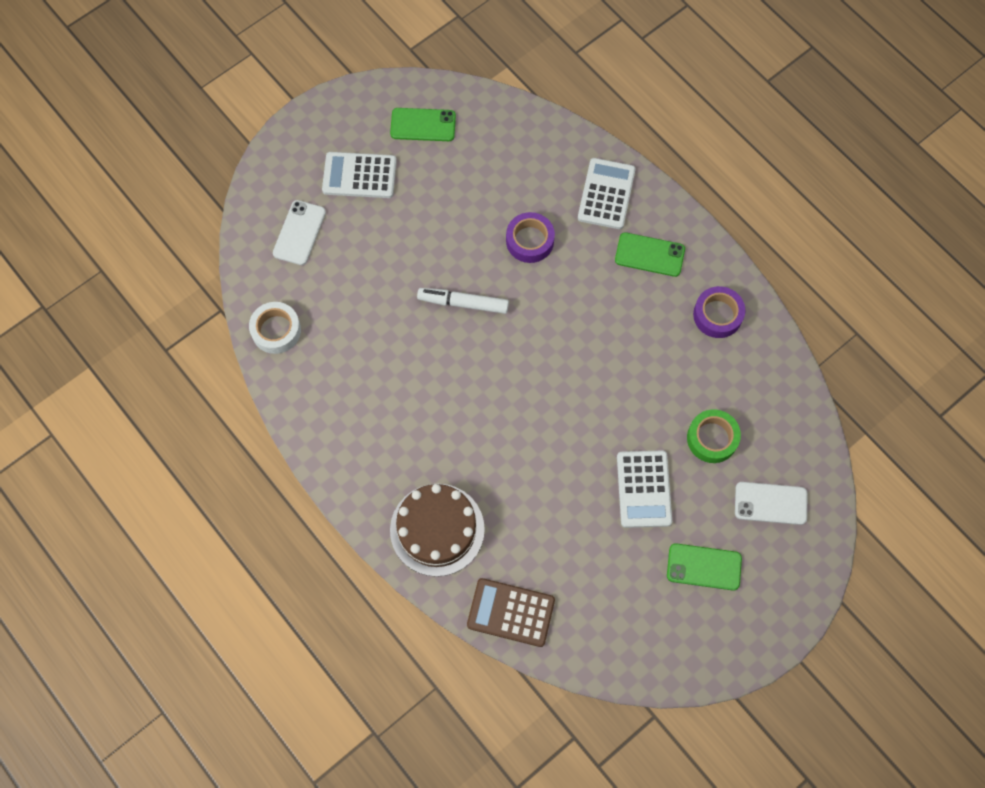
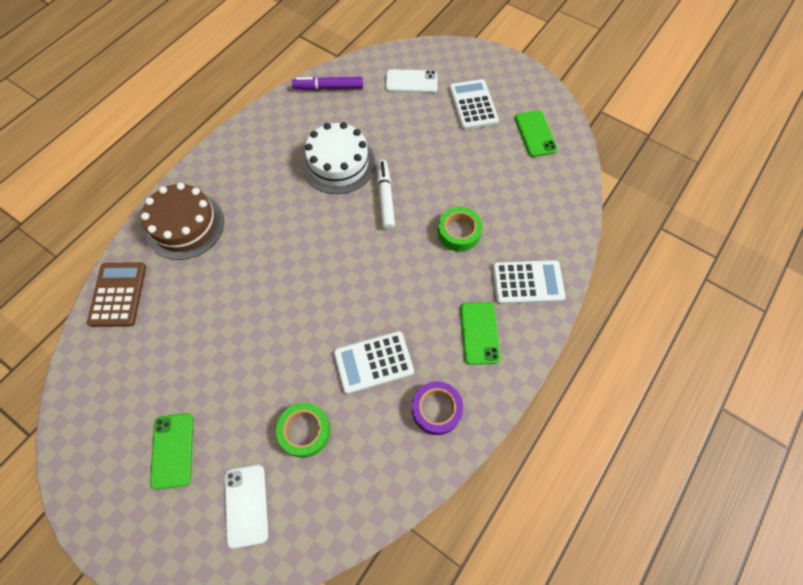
camera: 75 degrees right, 5 degrees down
(276, 330) = (328, 88): white tape -> purple marker
(399, 343) = (338, 163): none -> white cake
(530, 241) = (459, 232): purple tape -> green tape
(644, 489) = (243, 378): white calculator -> white calculator (373, 362)

